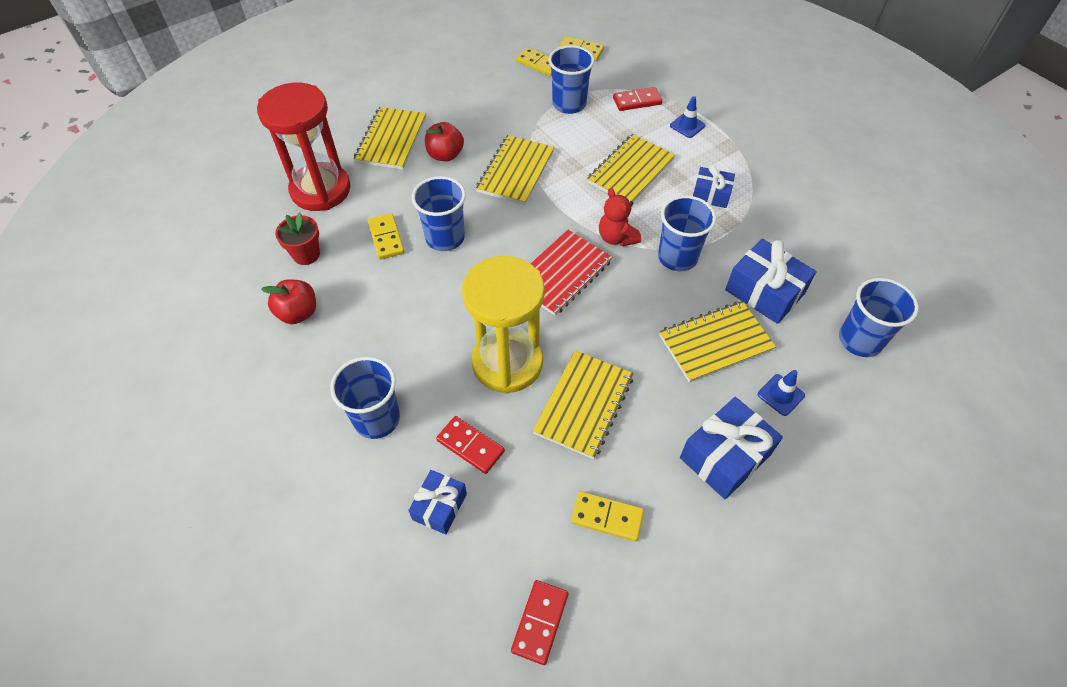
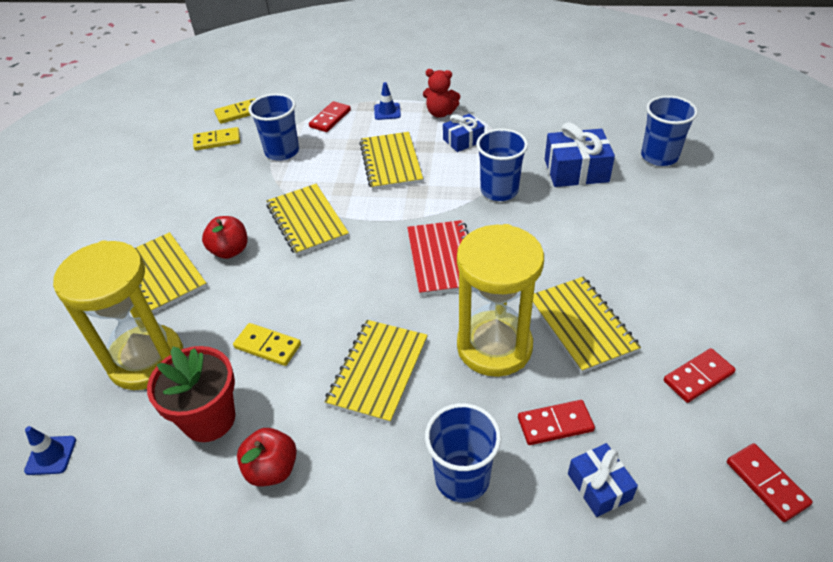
camera: 45 degrees left, 10 degrees down
(306, 254) = (209, 419): red flower pot -> red flower pot, size x1.55
(320, 190) = (146, 360): red hourglass -> yellow hourglass
(445, 238) = (318, 306): blue cup -> none
(607, 517) = (698, 377): yellow domino -> red domino
(616, 238) = (444, 208): red teddy bear -> red teddy bear (440, 113)
(715, 343) = (595, 220): yellow notebook -> yellow notebook (378, 372)
(725, 456) = (697, 277): blue gift -> none
(780, 395) = (669, 218): blue traffic cone -> blue traffic cone (51, 455)

